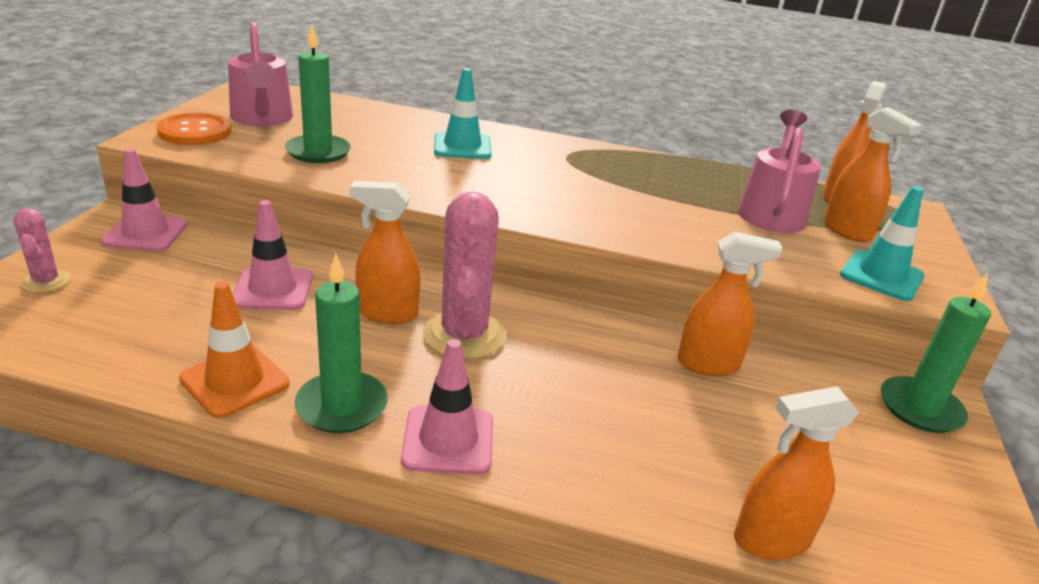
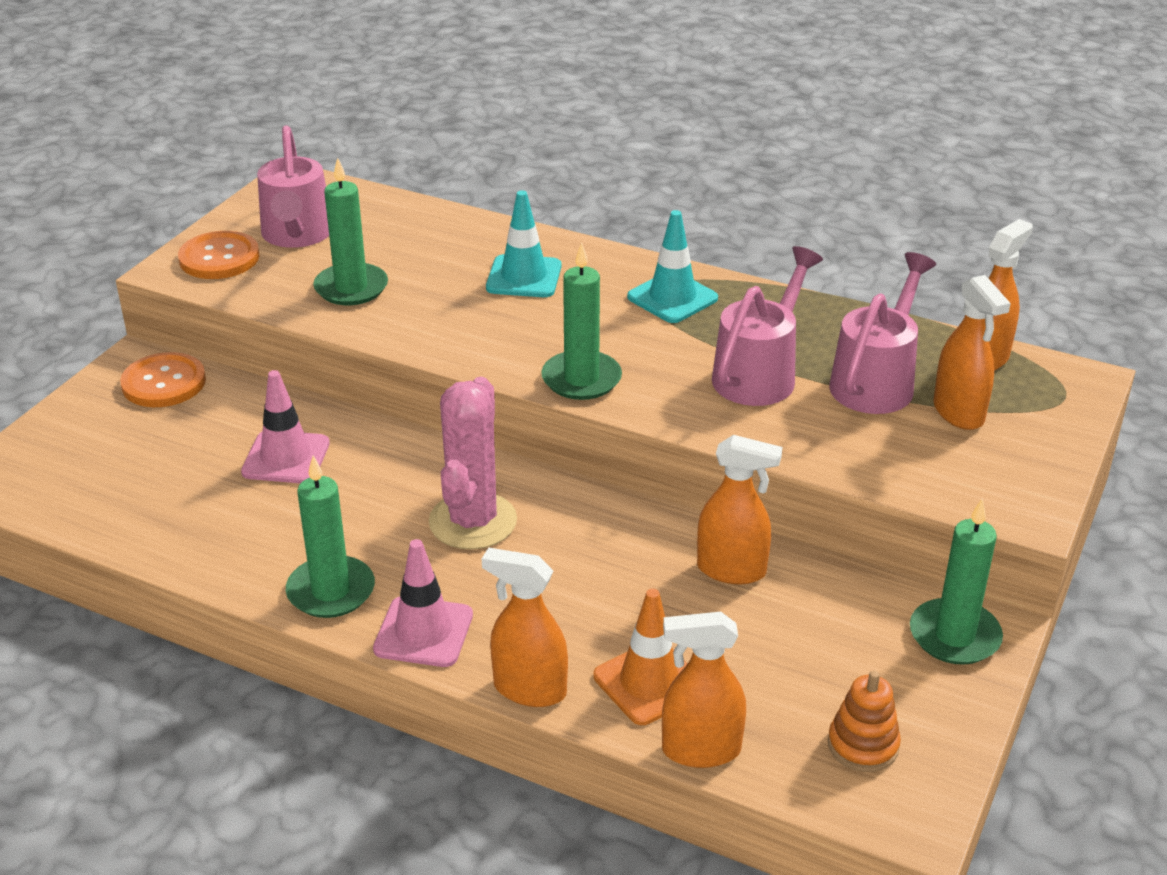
camera: 15 degrees right, 5 degrees up
(46, 281) = (67, 441): pink cactus -> none
(145, 233) = (164, 383): pink traffic cone -> orange button
(235, 381) = (235, 560): orange traffic cone -> orange traffic cone (649, 683)
(387, 313) = (398, 491): orange spray bottle -> orange spray bottle (529, 689)
(540, 212) = (581, 379): none -> green candle
(681, 207) = (760, 373): none -> pink watering can
(881, 276) = (957, 478): turquoise traffic cone -> turquoise traffic cone (672, 298)
(913, 518) = (863, 745): none -> orange stacking toy

